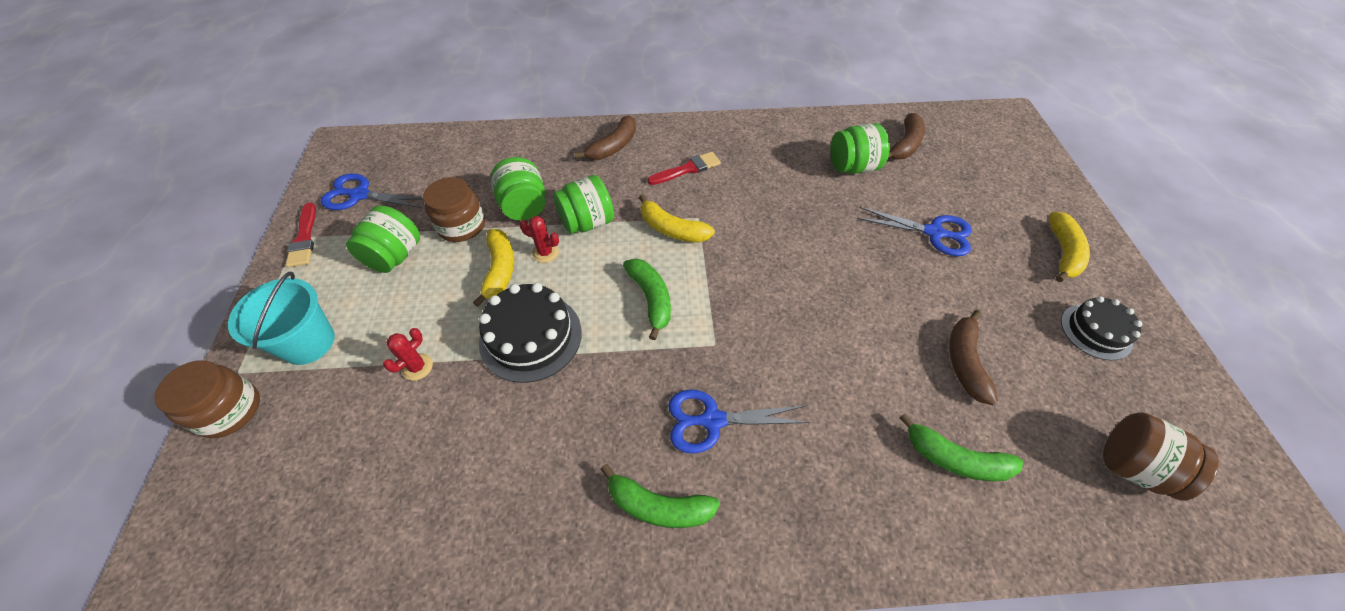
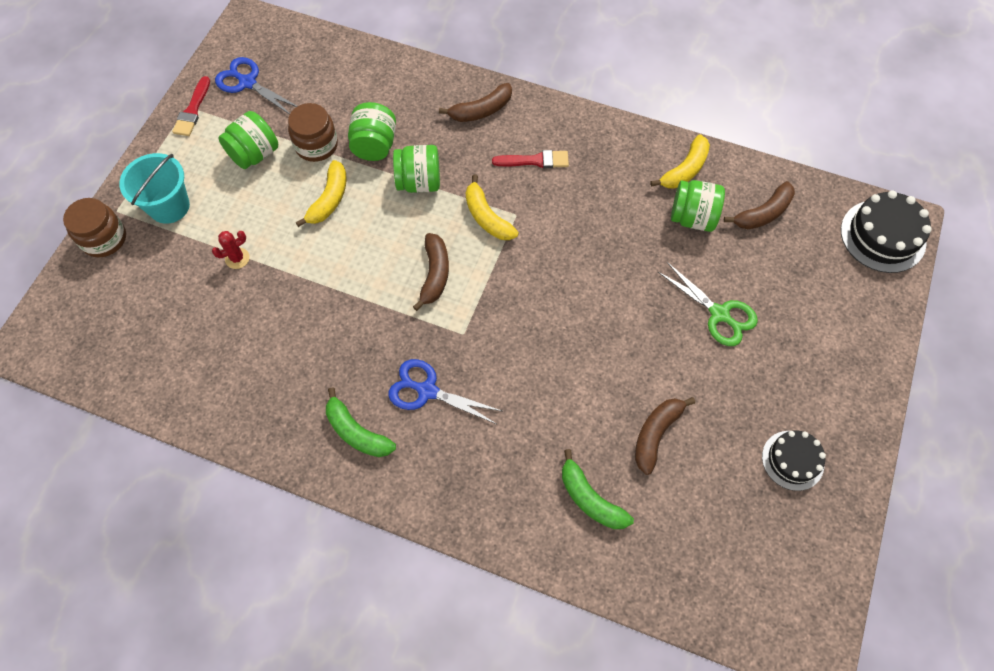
camera: 25 degrees right, 10 degrees up
(530, 337) = (327, 268): black cake -> black cake (883, 236)
(545, 253) = (371, 198): red cactus -> none
(651, 299) = (435, 274): green banana -> brown banana
(934, 233) = (719, 314): blue scissors -> green scissors
(1063, 252) = (827, 382): yellow banana -> yellow banana (685, 170)
(1132, 466) = (725, 567): brown jar -> none

